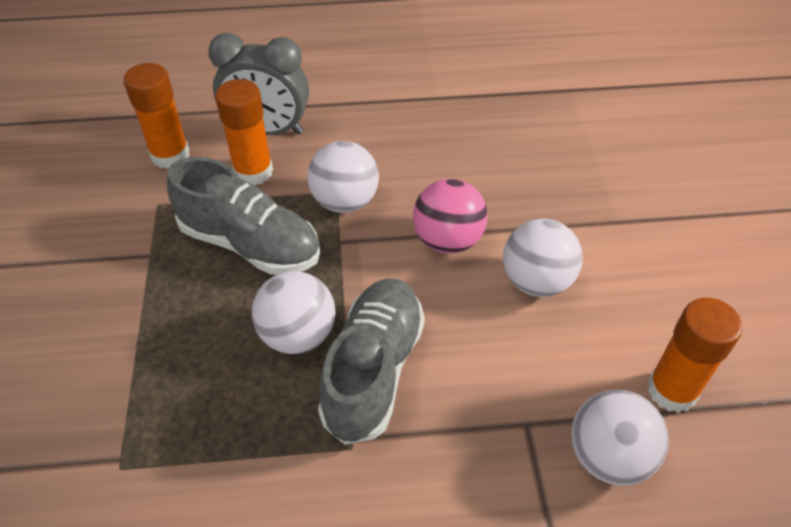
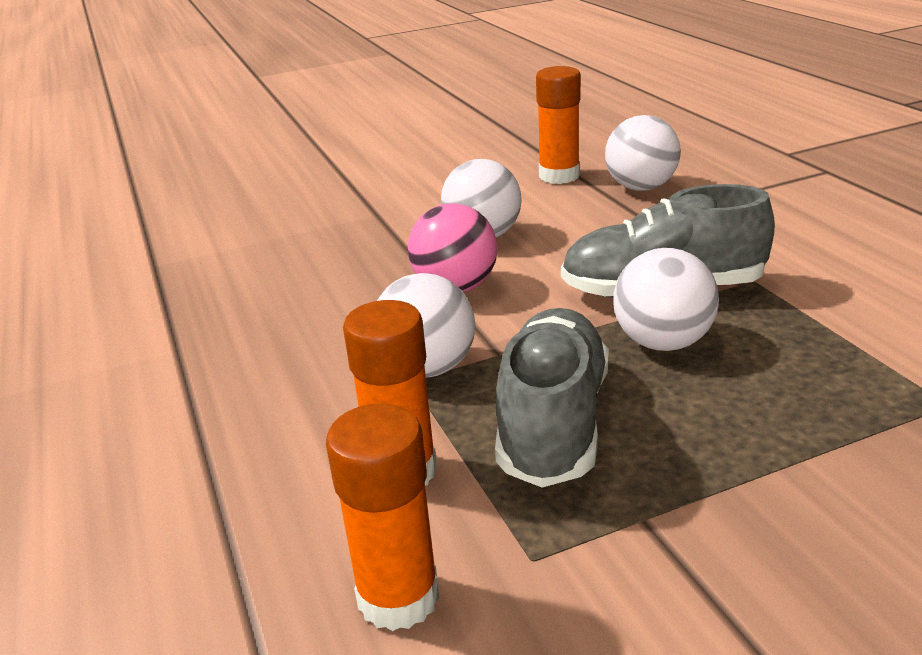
camera: 105 degrees left, 20 degrees down
(268, 130) = (289, 490): grey clock -> none

